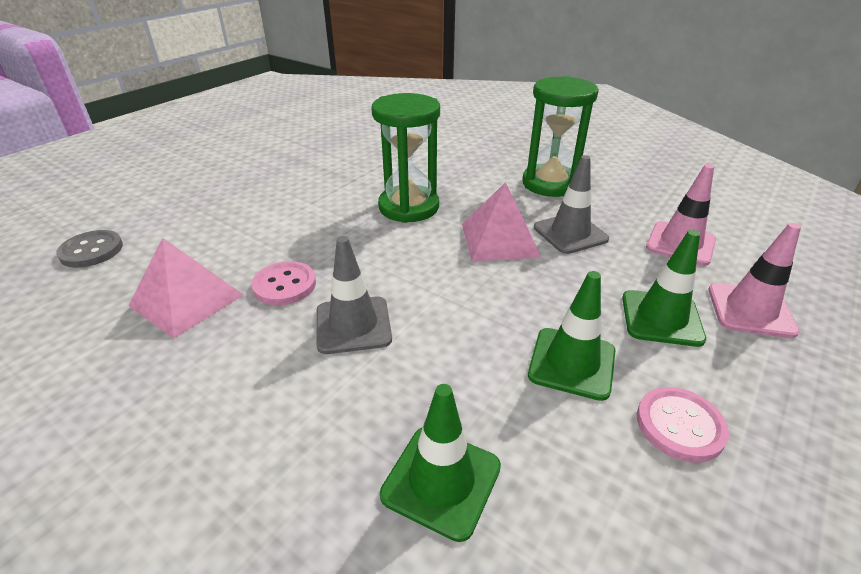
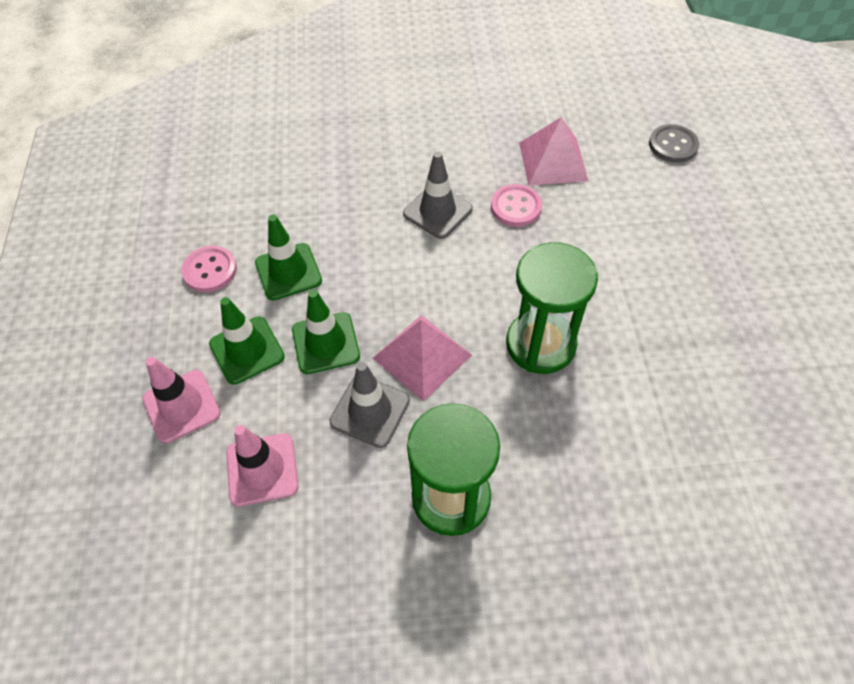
camera: 140 degrees right, 20 degrees up
(441, 480) = (310, 174): green traffic cone -> green traffic cone (326, 343)

